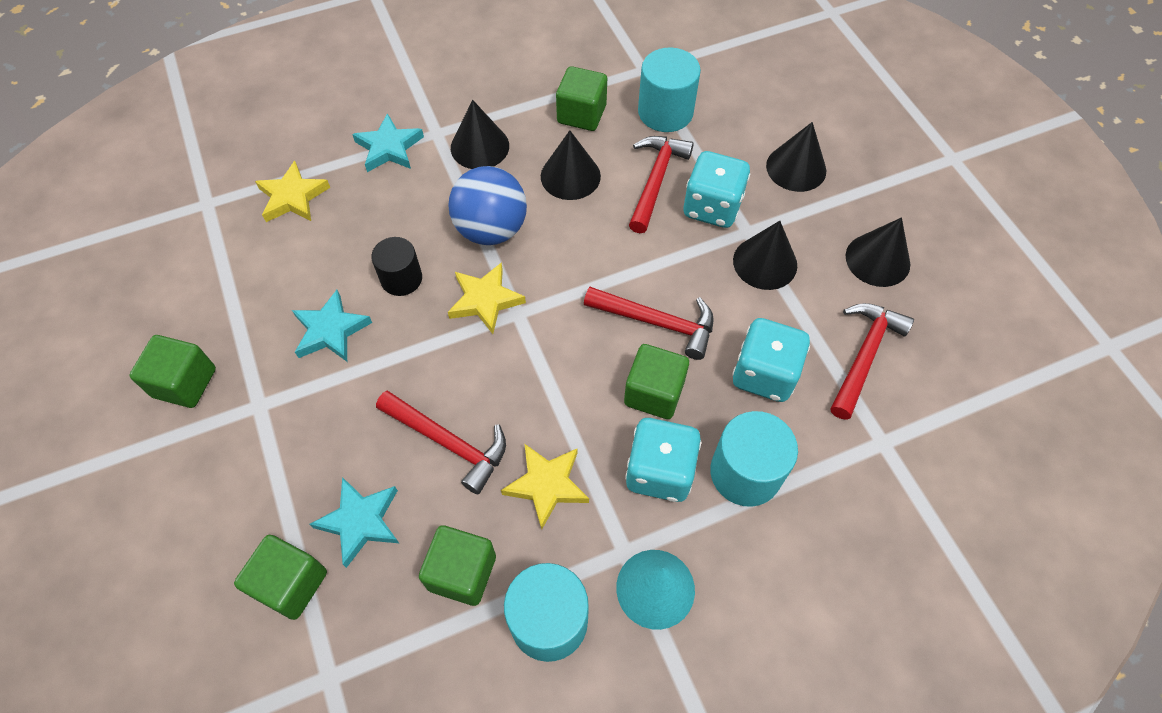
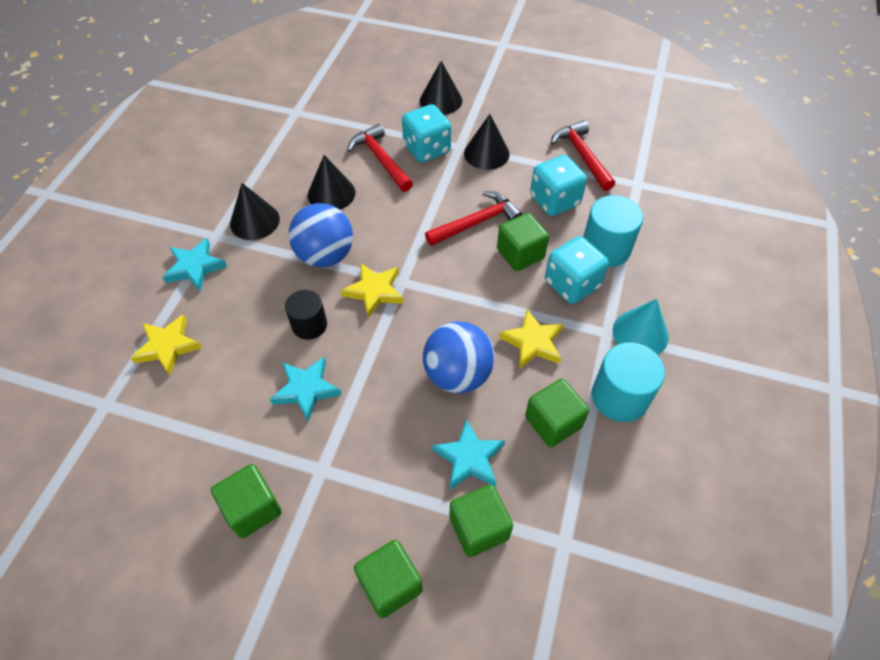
camera: 50 degrees left, 5 degrees down
(448, 443) = (457, 374): red hammer -> blue ball
(581, 114) = (292, 159): green cube -> green cube (390, 584)
(665, 112) = (338, 124): turquoise cylinder -> none
(877, 260) = (531, 111): black cone -> none

